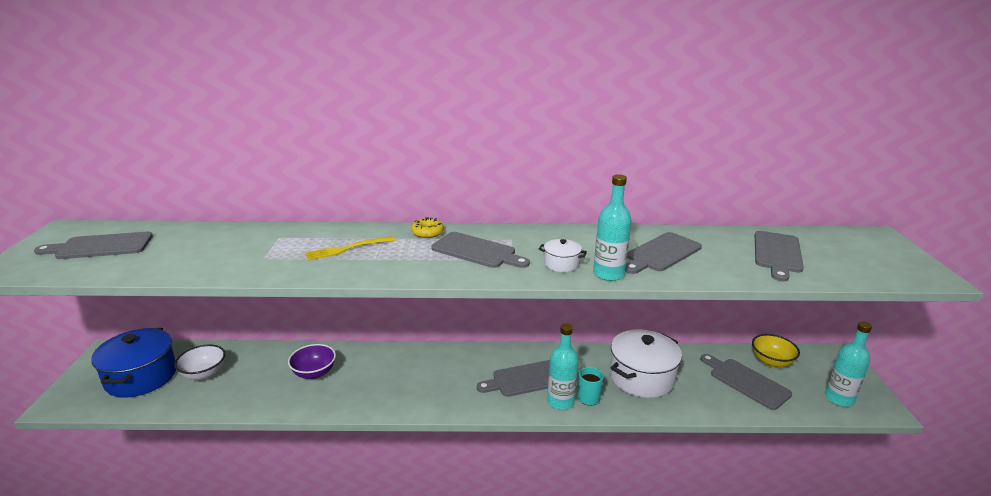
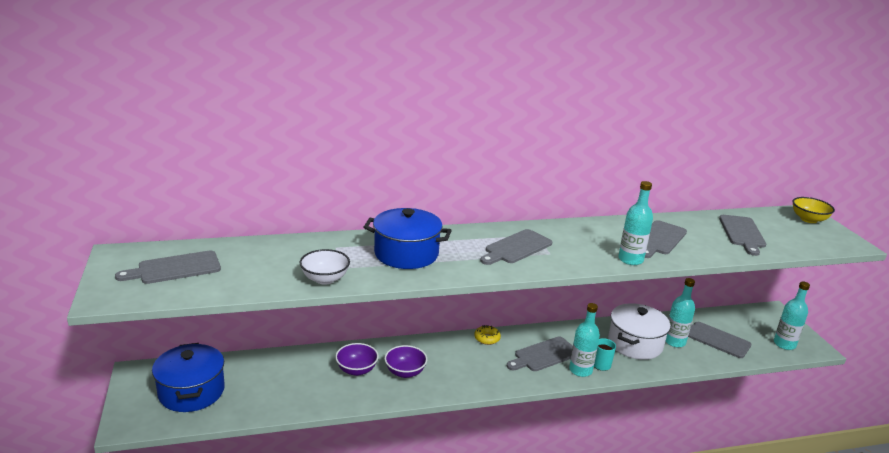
camera: 15 degrees left, 0 degrees up
(204, 373) = (252, 382): white bowl -> white bowl (325, 279)
(347, 249) = (406, 254): yellow fork -> blue pot
(362, 381) = (405, 372): none -> purple bowl
(427, 232) = (463, 234): yellow donut -> yellow donut (487, 338)
(477, 251) = (516, 248): grey cutting board -> grey cutting board turned 120 degrees clockwise
(561, 264) = (590, 254): white pot -> none
(692, 380) = (674, 341): none -> turquoise bottle
(771, 361) = (727, 320): yellow bowl -> yellow bowl (808, 219)

